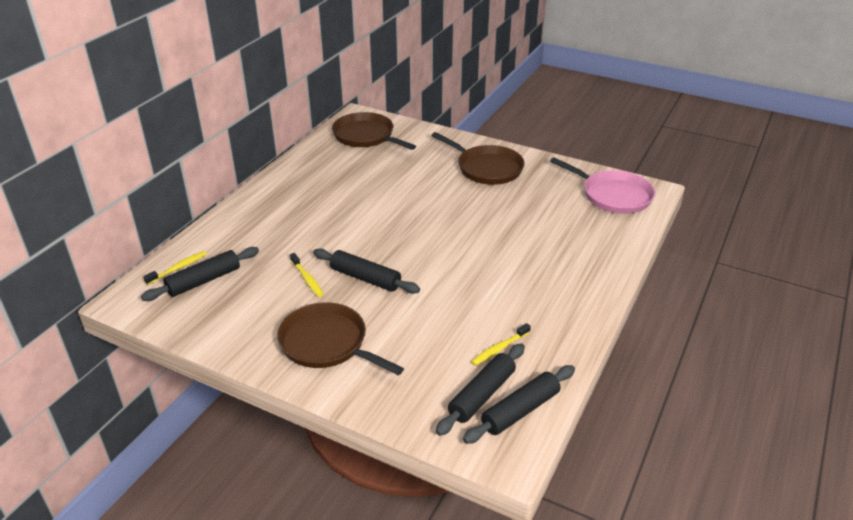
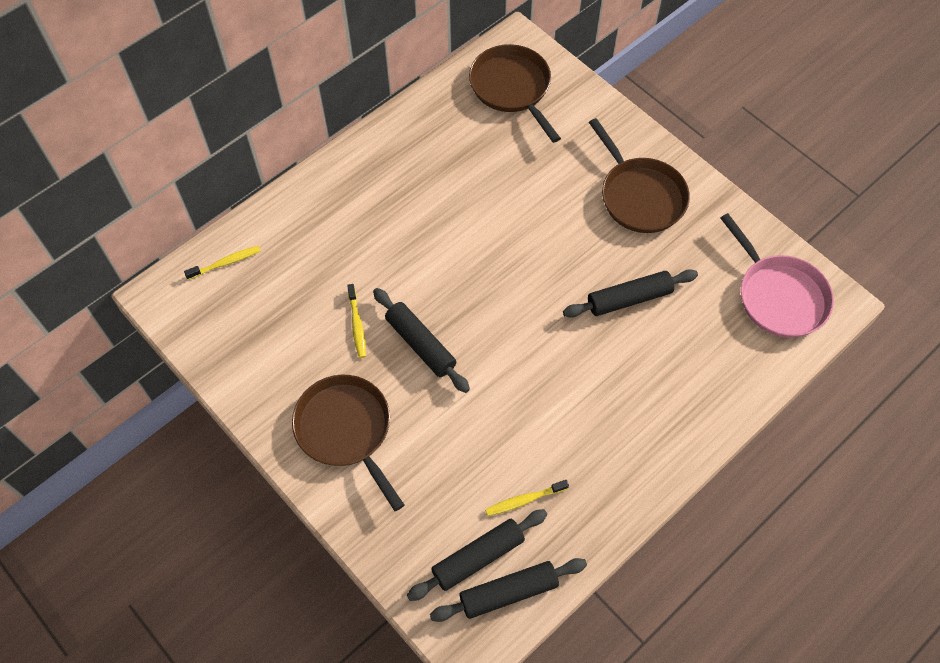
camera: 20 degrees right, 25 degrees up
(204, 281) = (247, 292): black rolling pin -> black rolling pin (629, 299)

